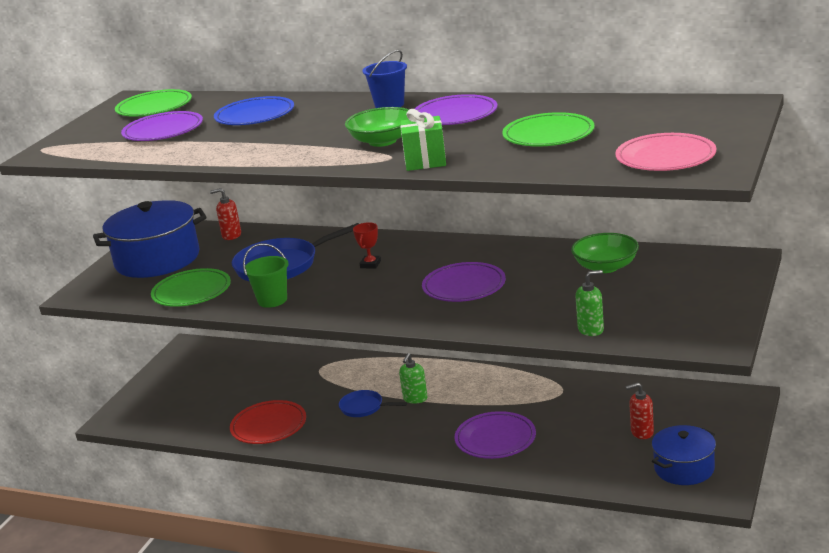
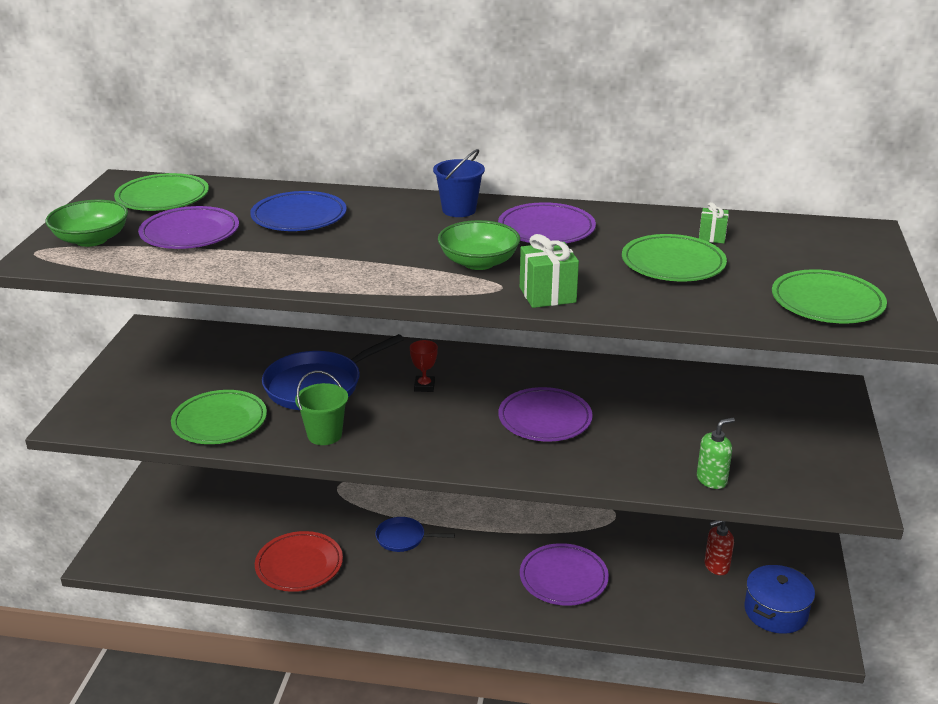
camera: 15 degrees left, 5 degrees up
(157, 259) = (161, 374): blue pot -> none
(231, 235) = (242, 342): red soap dispenser -> none
(415, 399) = (458, 526): green soap dispenser -> none
(597, 114) = (712, 237): none -> green gift
(605, 267) = (691, 395): green bowl -> green bowl (91, 239)
(665, 158) = (827, 302): pink plate -> green plate

